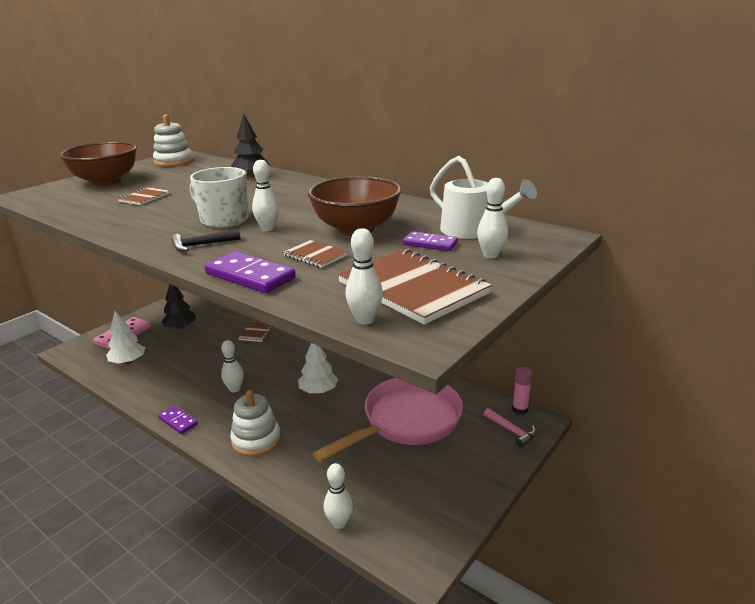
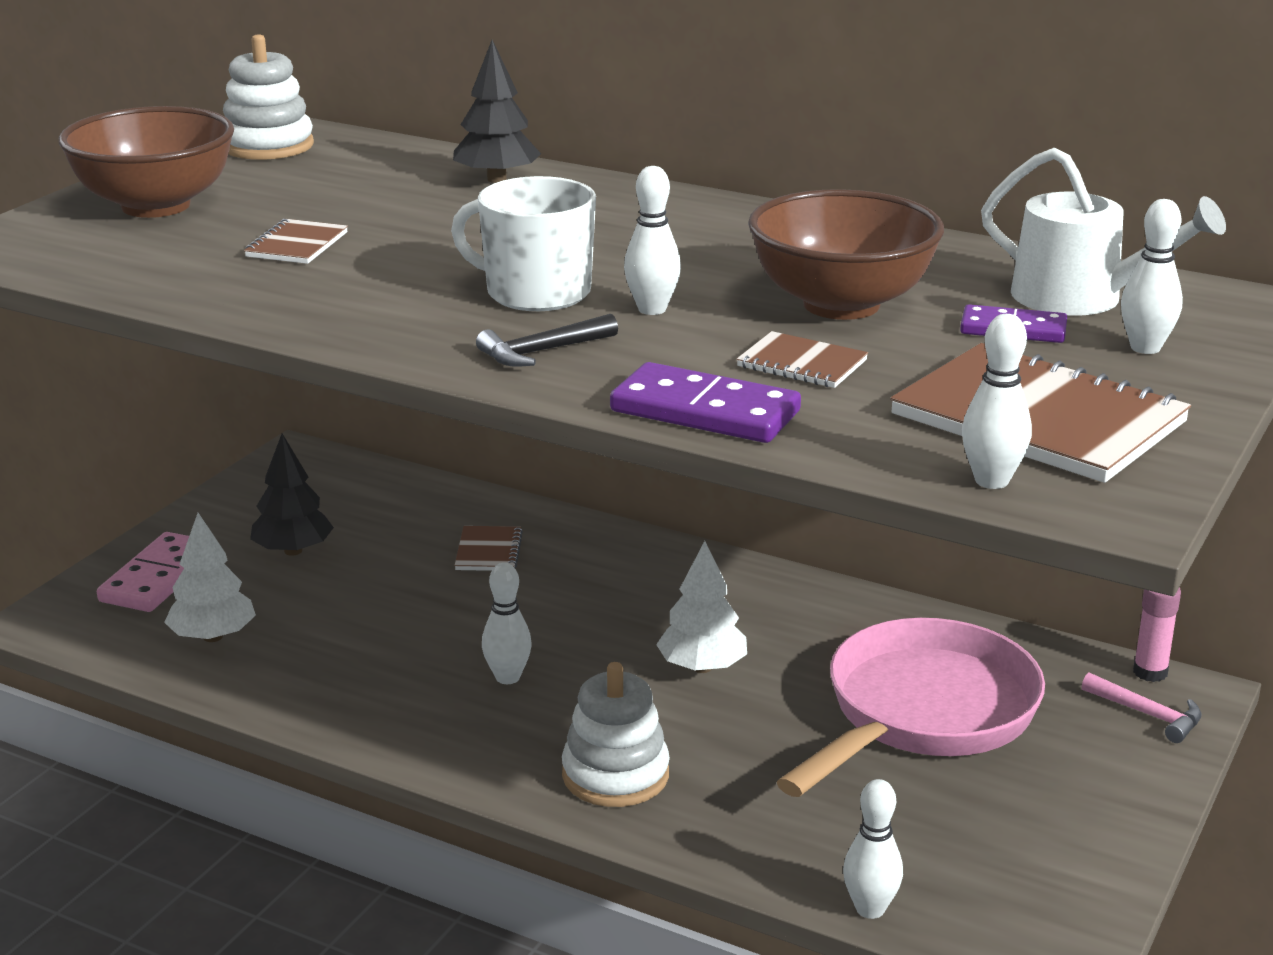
camera: 10 degrees left, 0 degrees up
(178, 421) = (416, 752): purple domino -> none

